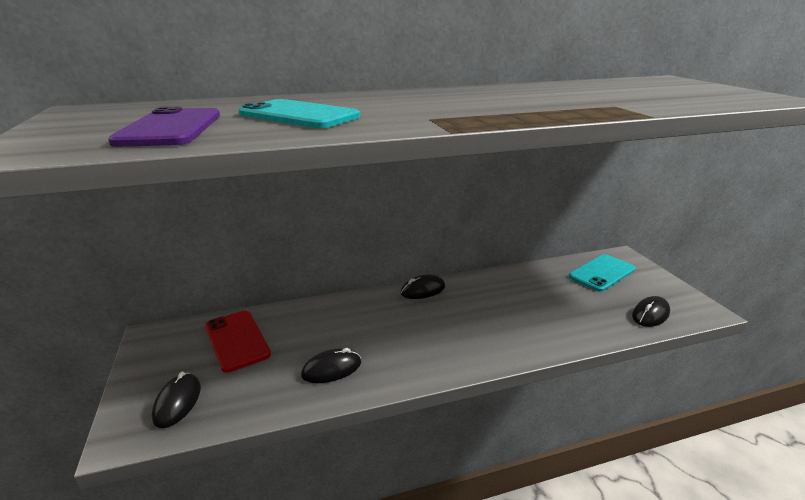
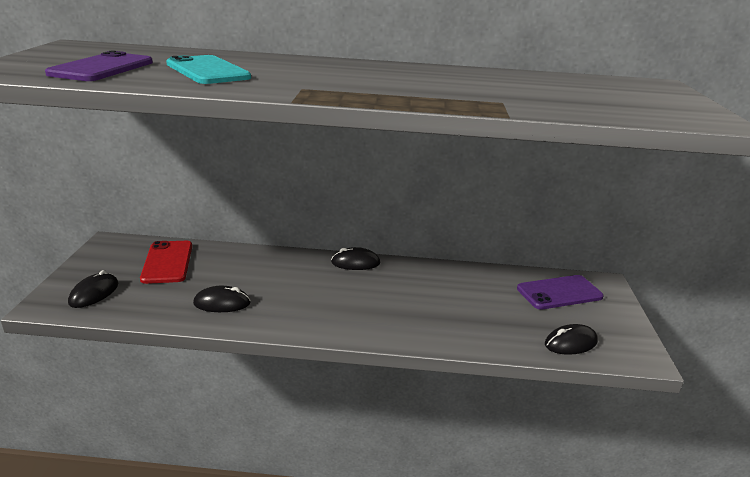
camera: 20 degrees right, 0 degrees up
(602, 273) = (559, 293): turquoise phone -> purple phone

